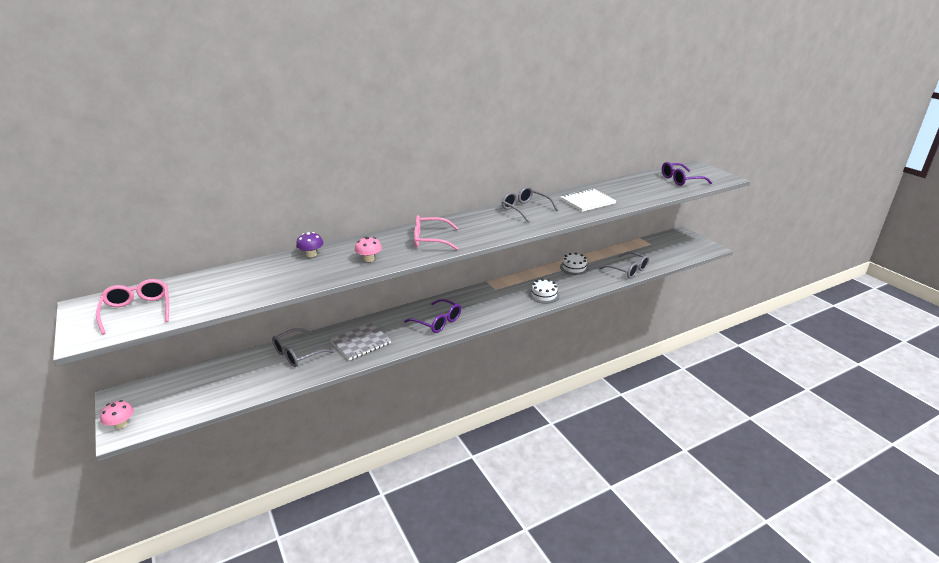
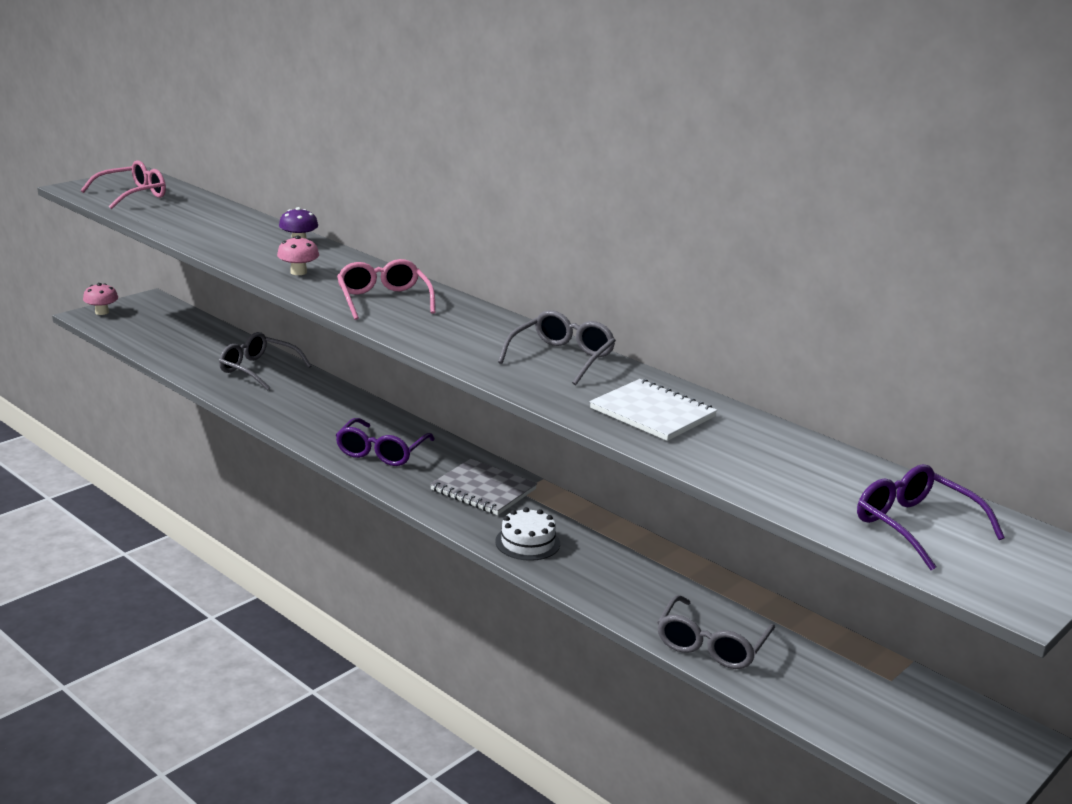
camera: 70 degrees right, 5 degrees down
(361, 343) = (299, 404): grey notebook -> grey notebook (483, 490)
(574, 267) = (669, 571): white cake -> none

